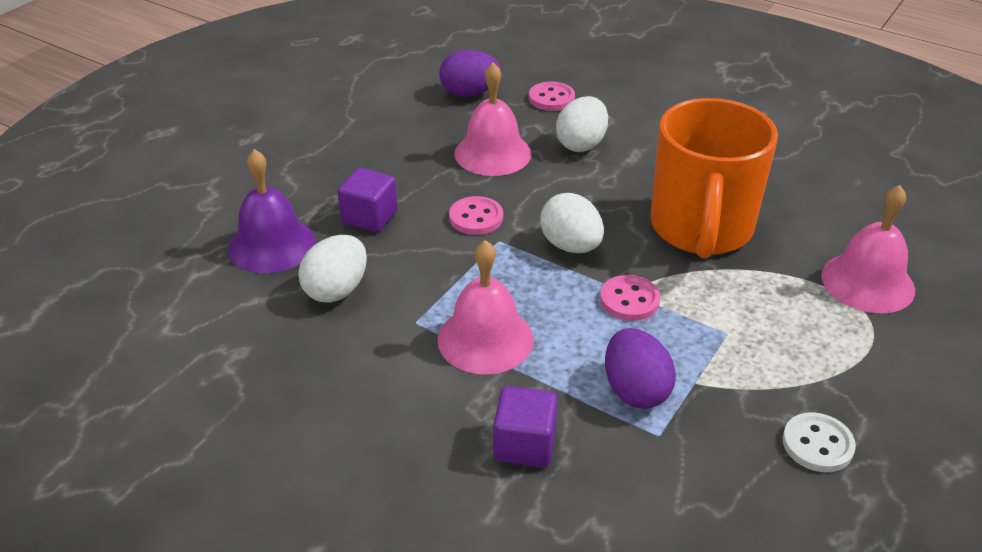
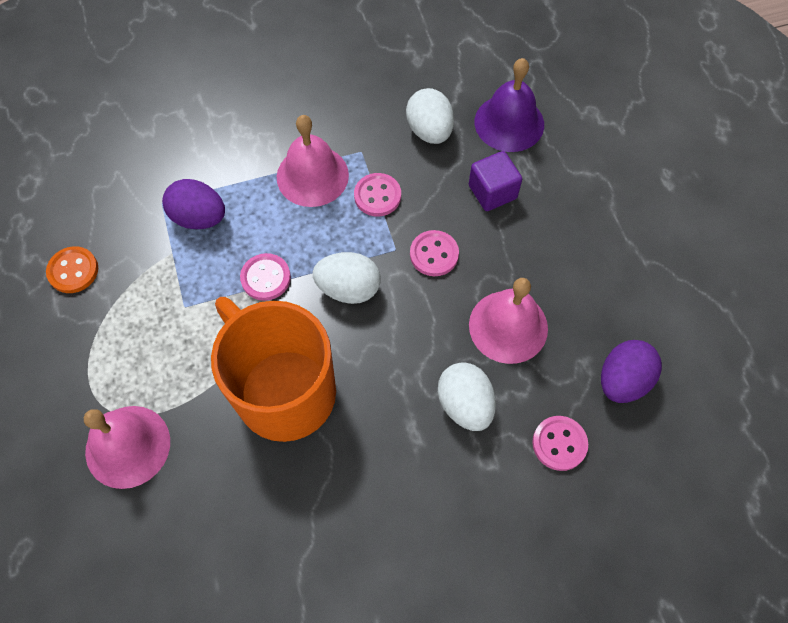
camera: 130 degrees right, 25 degrees up
(456, 282) = (377, 196): none -> pink button
(524, 445) = (221, 139): purple cube -> none
(817, 444) = (73, 271): white button -> orange button

